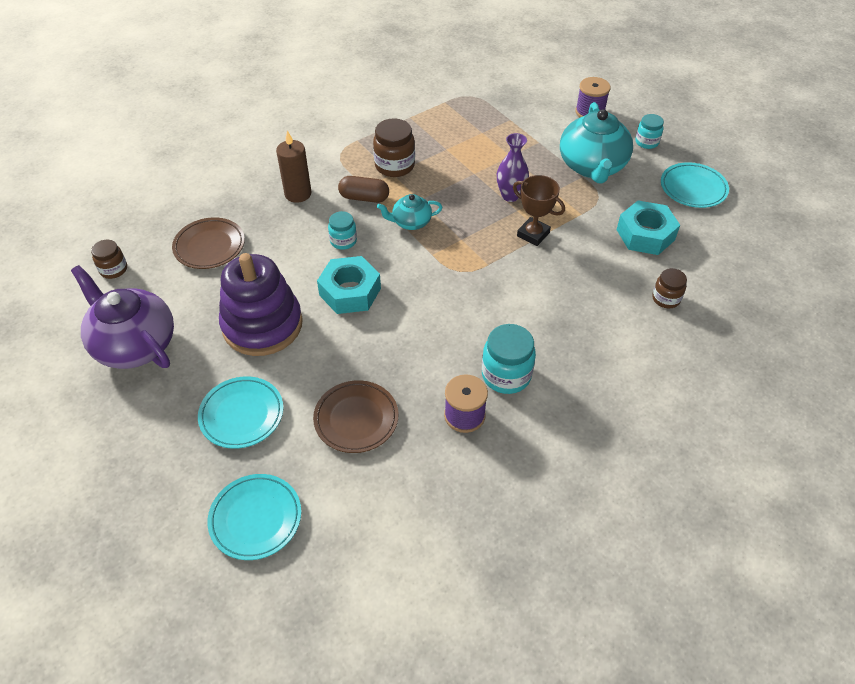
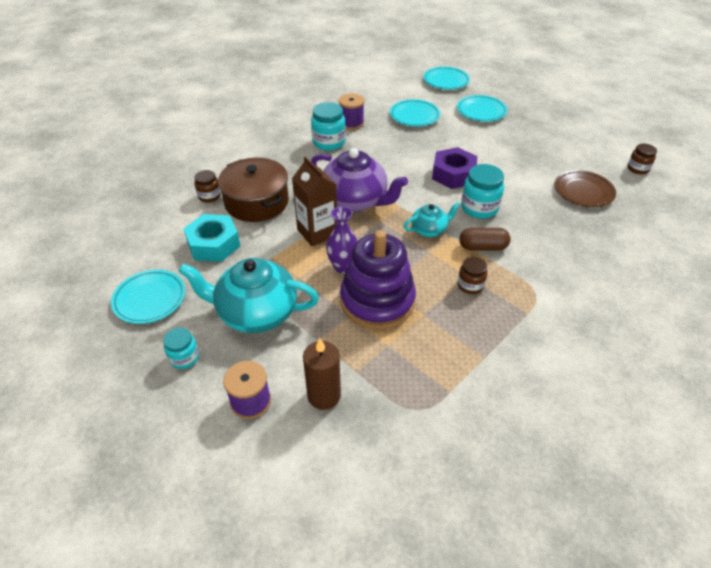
camera: 170 degrees right, 5 degrees down
(134, 344) = (574, 132): purple teapot -> purple teapot (355, 201)
(262, 325) = (502, 150): purple stacking toy -> purple stacking toy (377, 301)
(298, 194) = (546, 243): brown candle -> brown candle (324, 395)
(343, 241) = (479, 208): turquoise jar -> turquoise jar, size x1.62
(350, 291) = (453, 174): turquoise nut -> purple nut
(356, 419) = (414, 116): brown plate -> turquoise plate
(394, 166) = (470, 285): brown jar -> brown jar, size x0.62
(533, 234) = (317, 232): brown trophy -> brown carton
(592, 166) = (256, 313): turquoise teapot -> turquoise teapot turned 75 degrees counterclockwise
(604, 282) = (256, 202): none -> brown pot

